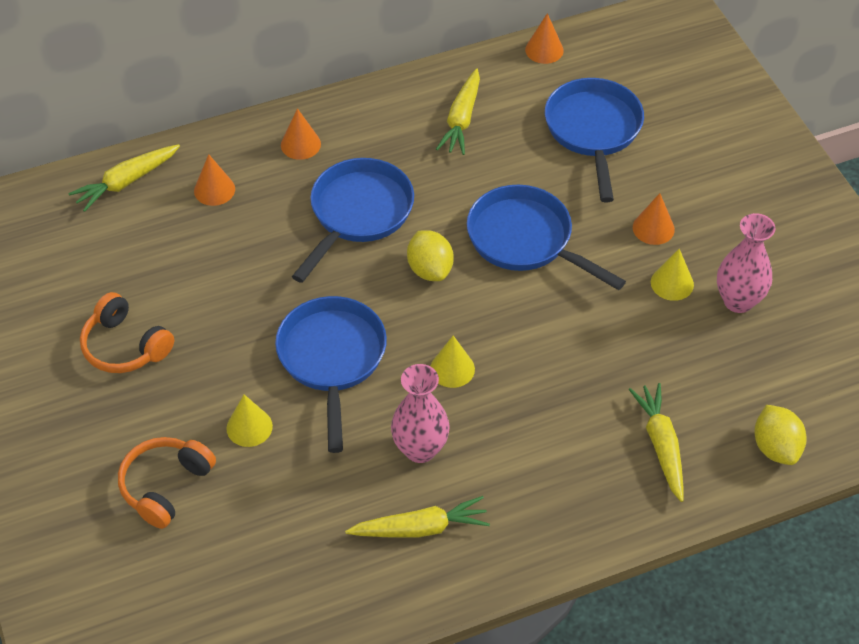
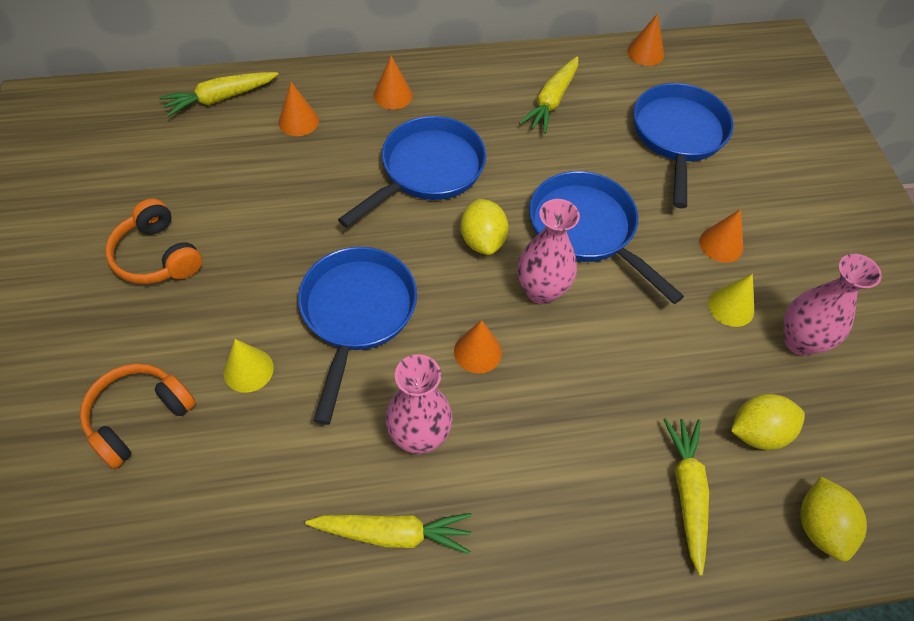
camera: 10 degrees right, 5 degrees up
(452, 369) = (477, 351): yellow cone -> orange cone
(496, 304) = (541, 291): none -> pink vase
(713, 384) = (758, 432): none -> yellow lemon

